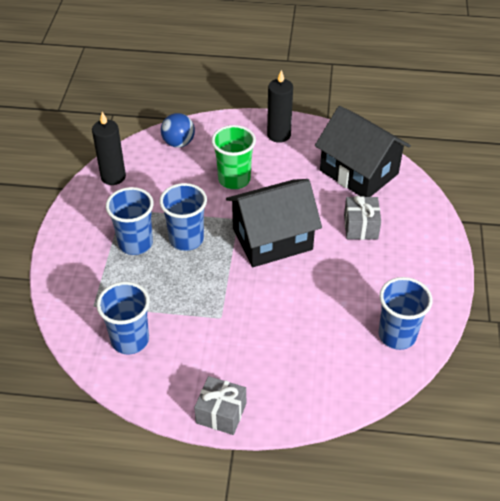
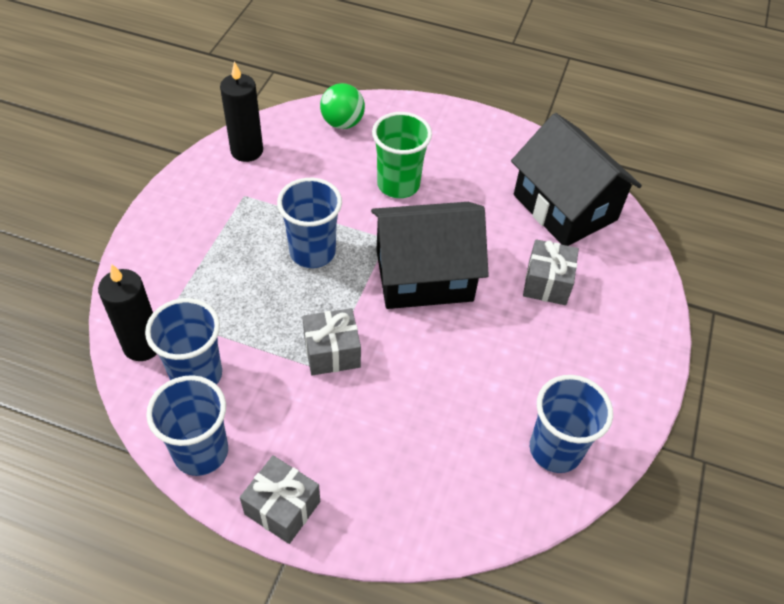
camera: 10 degrees right, 5 degrees up
(135, 243) = (246, 244): blue cup -> blue cup (201, 452)
(178, 143) = (342, 123): blue ball -> green ball
(222, 304) = (332, 352): none -> grey gift
(279, 135) = (473, 137): black candle -> black candle (142, 345)

